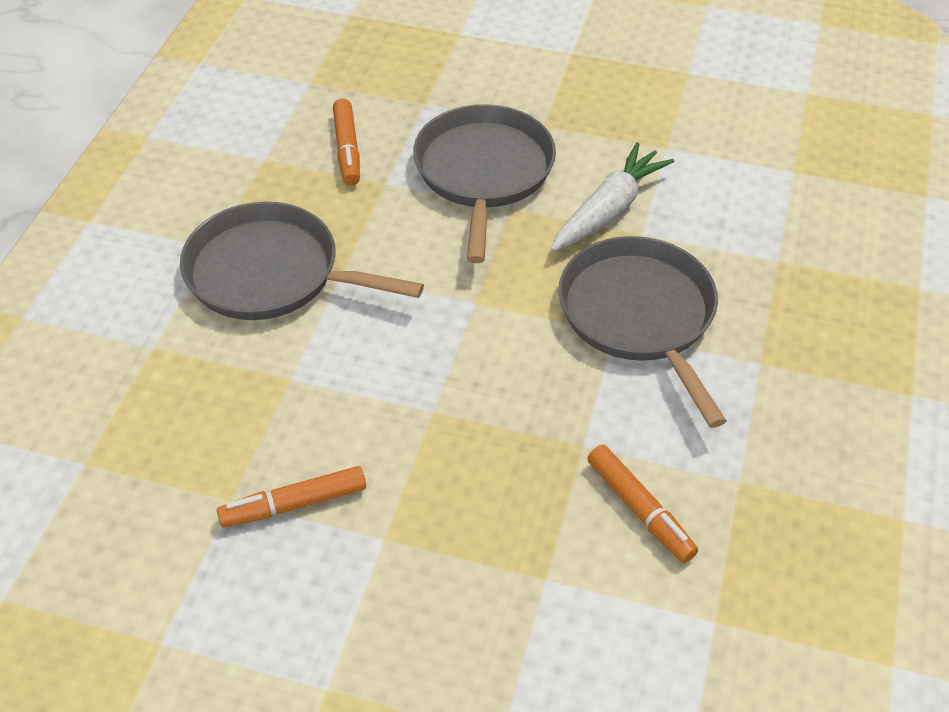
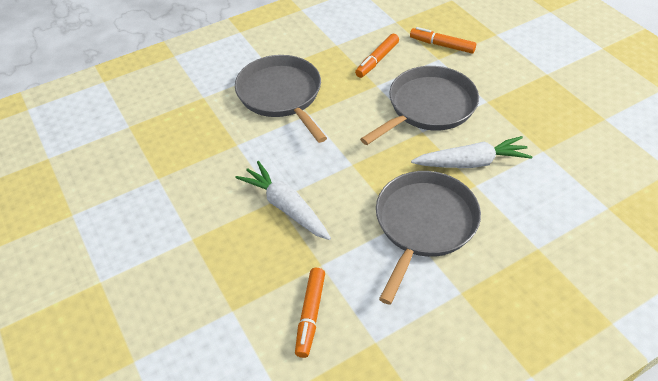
camera: 45 degrees right, 0 degrees up
(294, 504) = (176, 197): orange marker -> orange marker (442, 45)
(458, 410) = (286, 207): none -> white carrot

